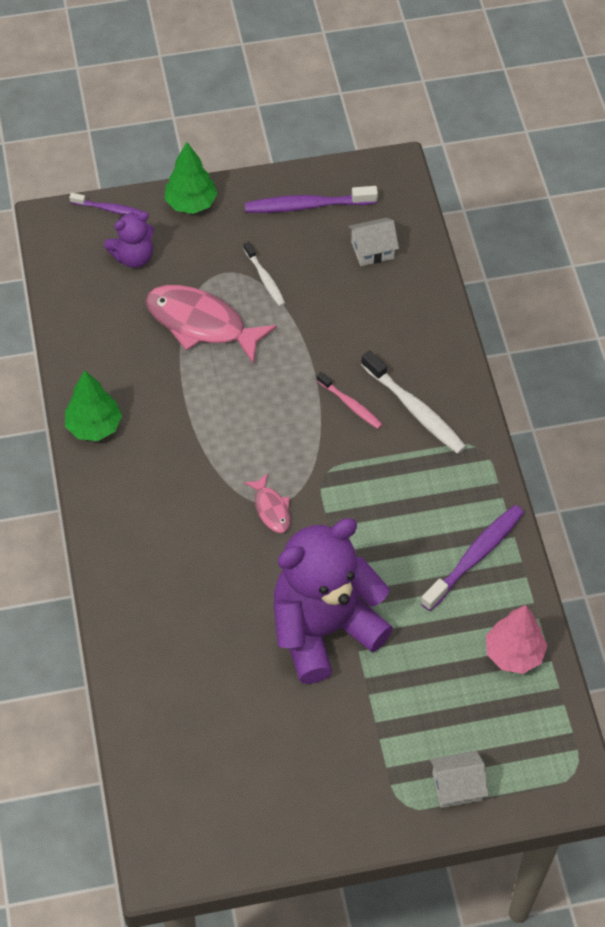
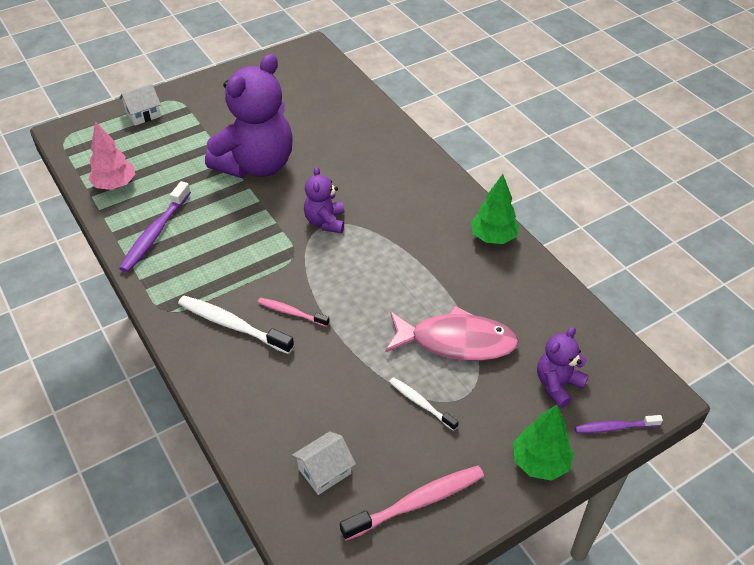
camera: 160 degrees right, 10 degrees down
(271, 509) = (325, 222): pink fish -> purple teddy bear
(307, 205) = (417, 502): purple toothbrush -> pink toothbrush

